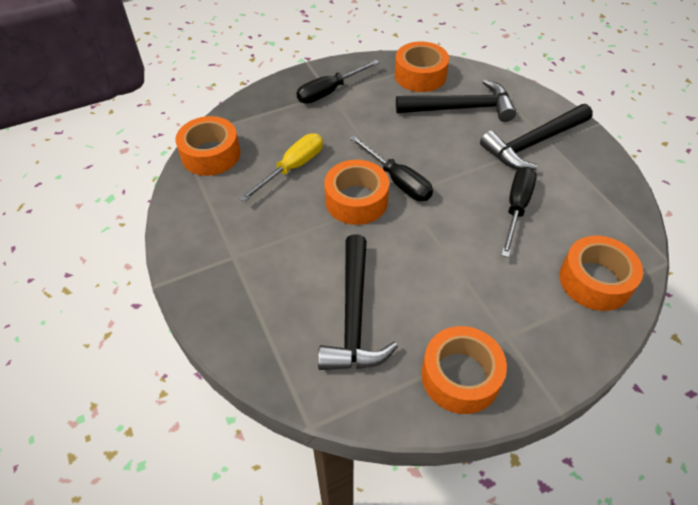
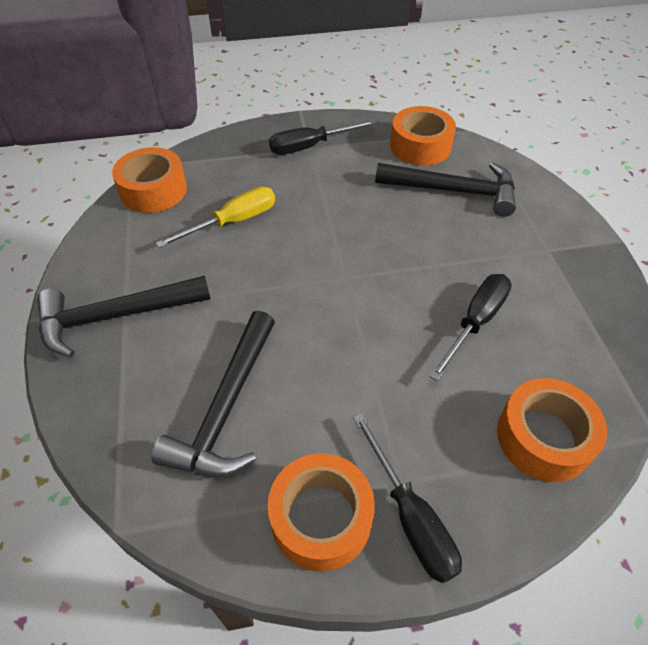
camera: 15 degrees right, 0 degrees up
(356, 200) = (288, 272): orange tape -> none
(397, 181) = (345, 260): black screwdriver -> black screwdriver (410, 517)
(534, 143) = (527, 248): black hammer -> black hammer (116, 316)

